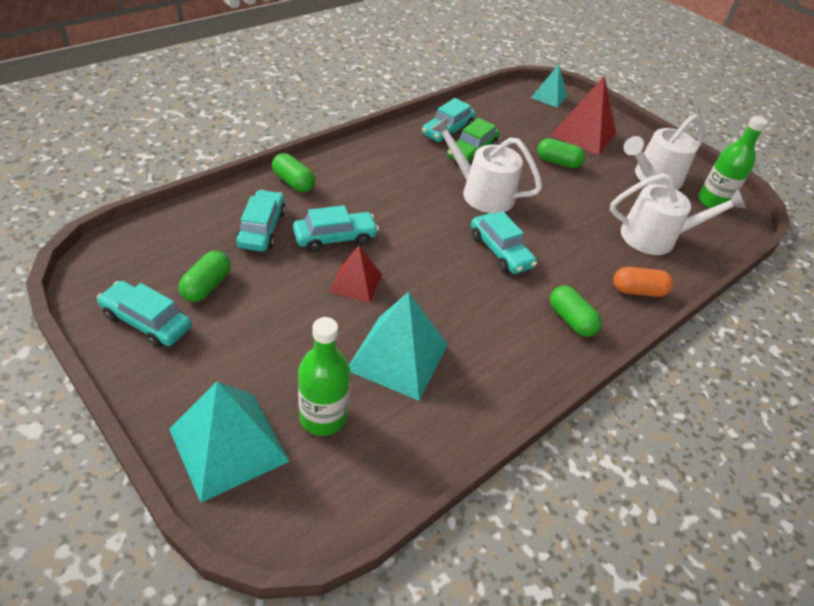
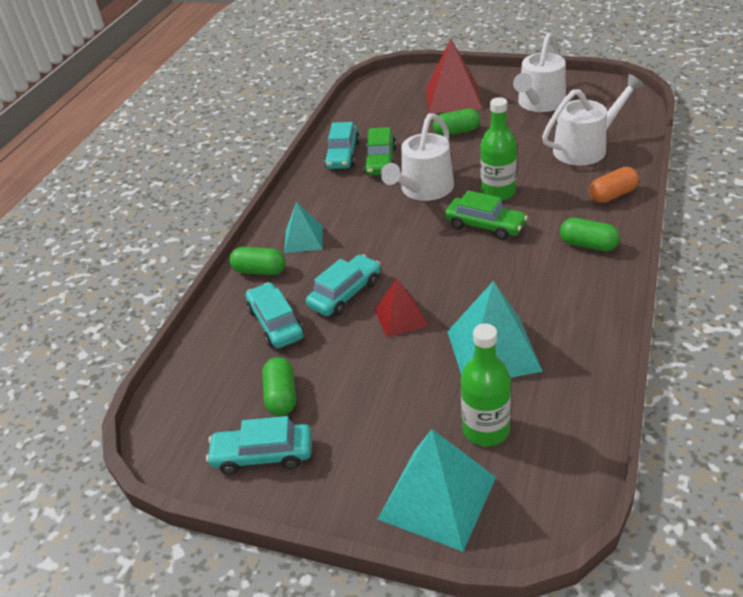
camera: 20 degrees left, 5 degrees down
(481, 193) = (423, 189): white watering can -> white watering can turned 60 degrees counterclockwise
(500, 251) = (485, 226): turquoise car -> green car
(549, 96) = (395, 82): turquoise pyramid -> turquoise pyramid (303, 239)
(712, 202) = (598, 98): green bottle -> green bottle (498, 192)

